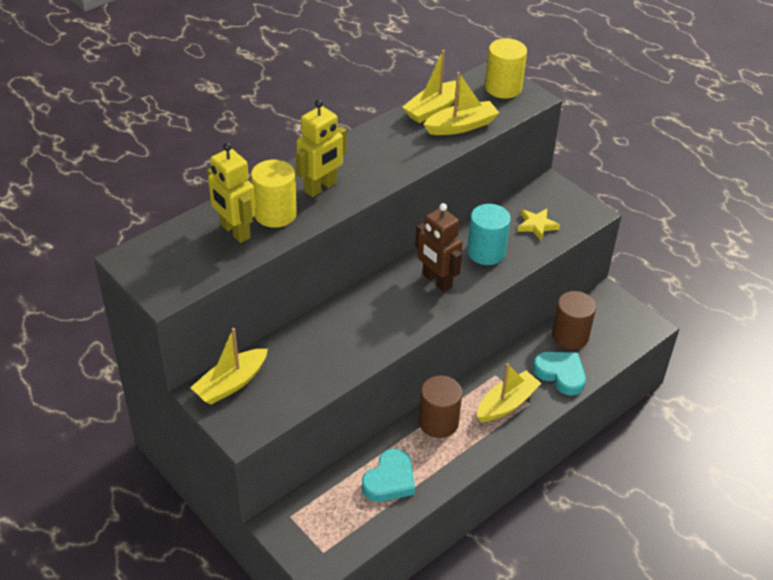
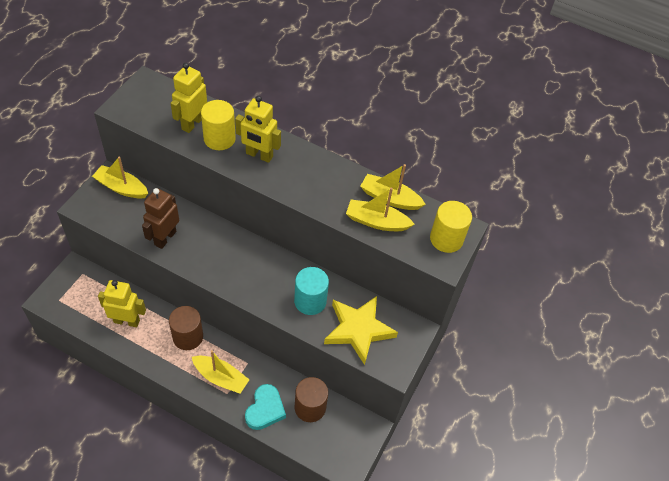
camera: 65 degrees right, 10 degrees up
(390, 480) = (127, 321): turquoise heart -> yellow robot
(436, 281) = (263, 276): brown robot -> brown robot (165, 238)
(461, 126) = (377, 222): yellow boat -> yellow boat turned 150 degrees clockwise
(537, 225) = (358, 330): yellow star -> yellow star, size x1.97

